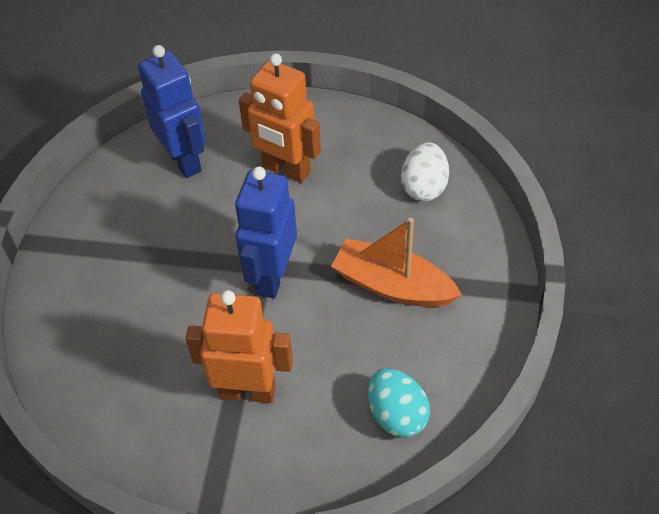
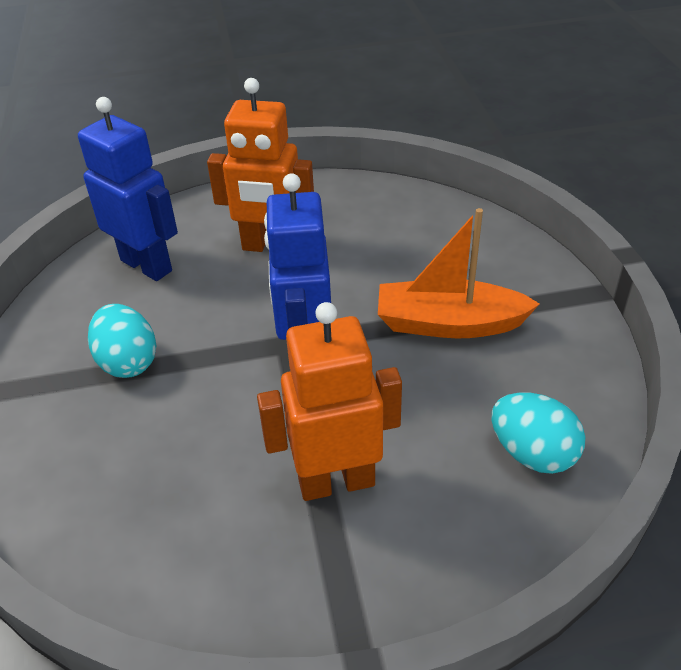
camera: 20 degrees left, 10 degrees down
(141, 246) = (128, 362): none -> turquoise egg
(424, 187) = (429, 227): white egg -> none

